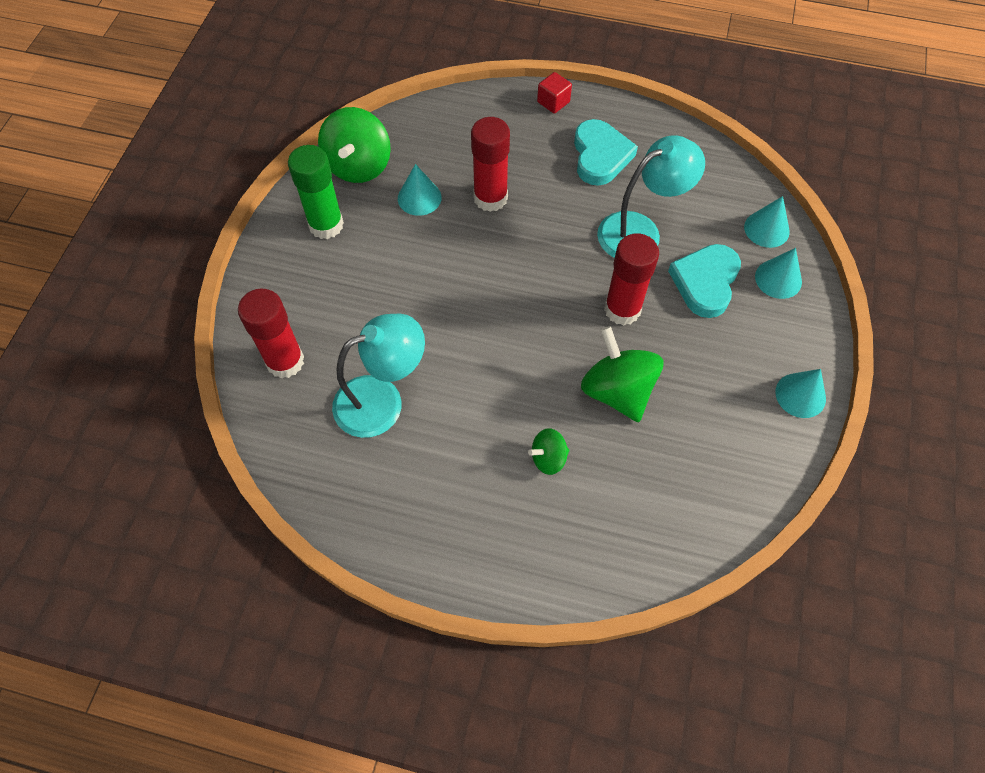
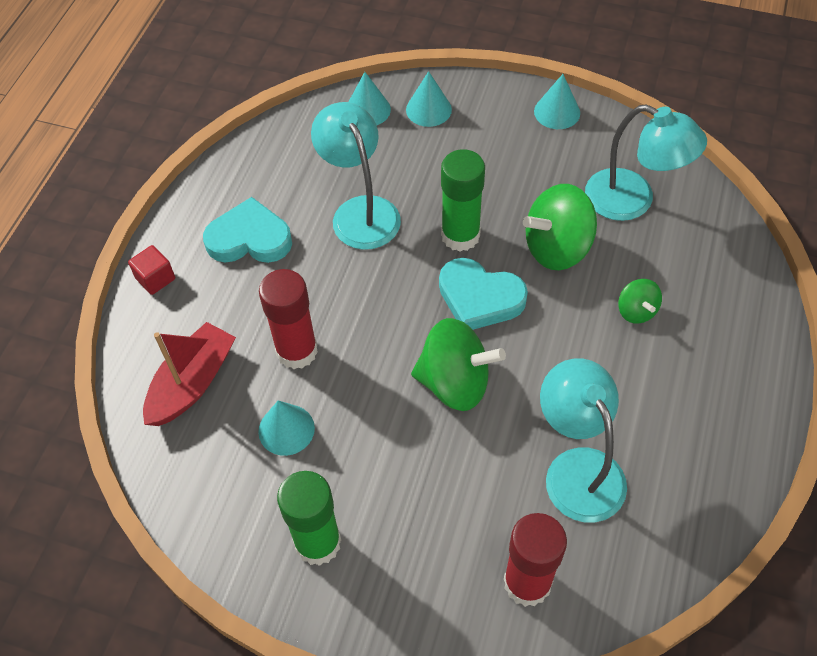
camera: 85 degrees left, 5 degrees down
(358, 166) = (221, 504): green spinning top -> green spinning top (455, 382)
(459, 137) = (192, 383): none -> red boat
(622, 309) = (460, 235): red glue stick -> green glue stick
(687, 463) = (632, 201): none -> turquoise lamp
(705, 282) = (430, 165): turquoise heart -> turquoise heart (479, 298)

